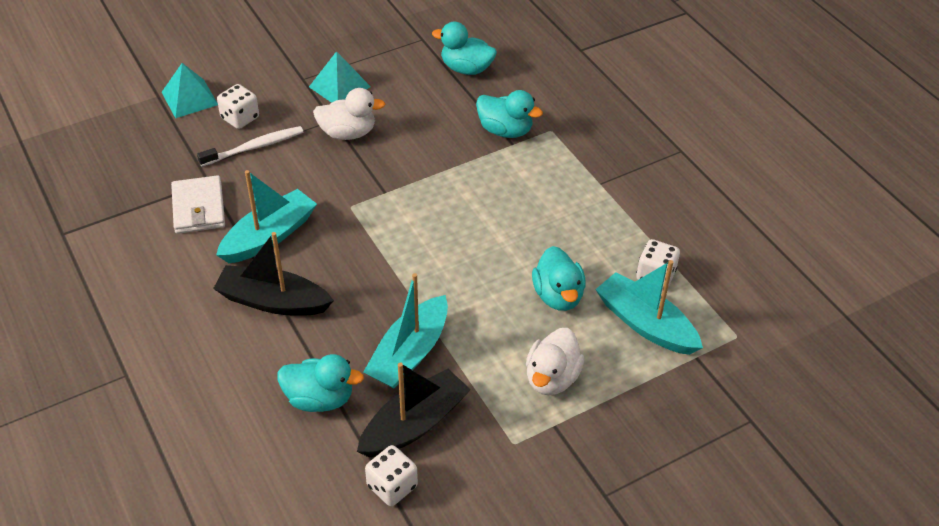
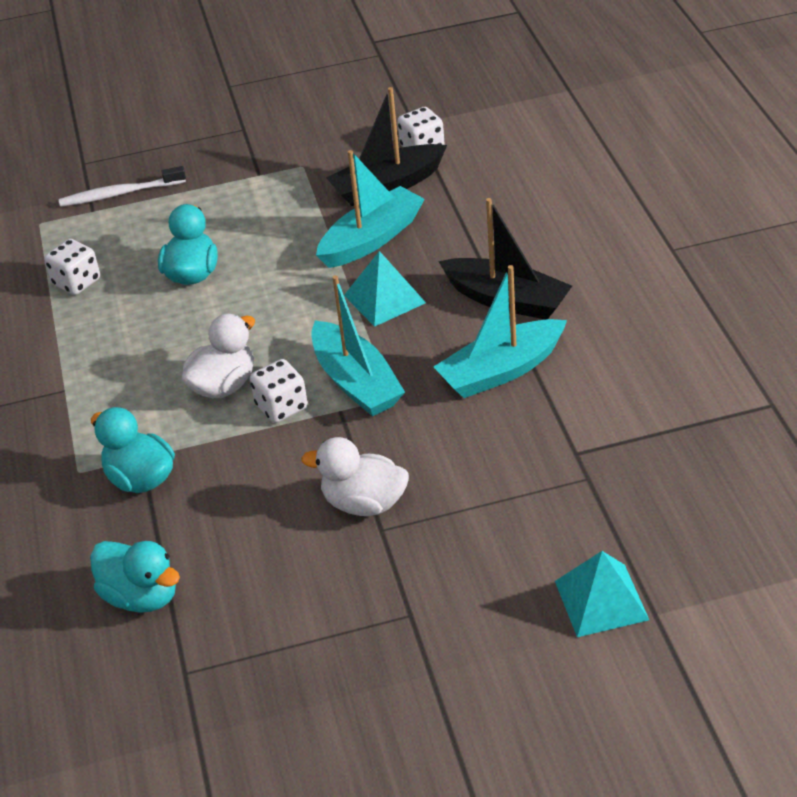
camera: 160 degrees left, 5 degrees down
(199, 208) = (590, 417): white wallet -> none
(240, 118) = (522, 550): white dice -> white dice (281, 407)
(254, 147) = (505, 497): white toothbrush -> white toothbrush (120, 194)
(319, 399) = (473, 212): turquoise duck -> none
(339, 86) = (354, 589): turquoise pyramid -> turquoise pyramid (384, 299)
(552, 378) = (241, 207): white duck -> white duck (224, 385)
(645, 324) = (120, 241): turquoise boat -> turquoise boat (356, 382)

